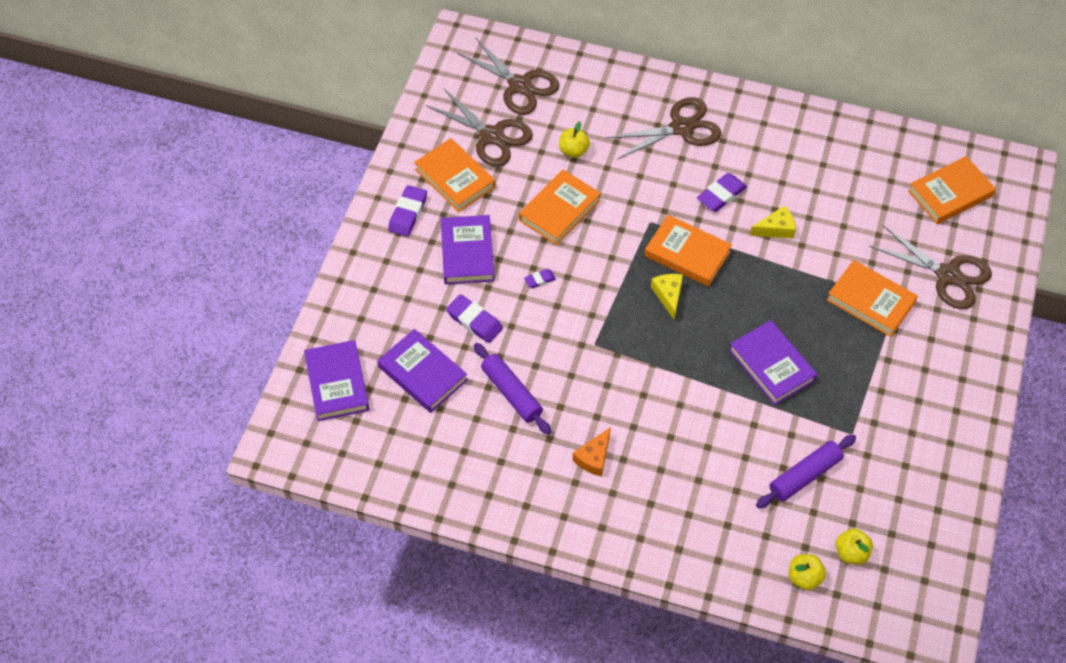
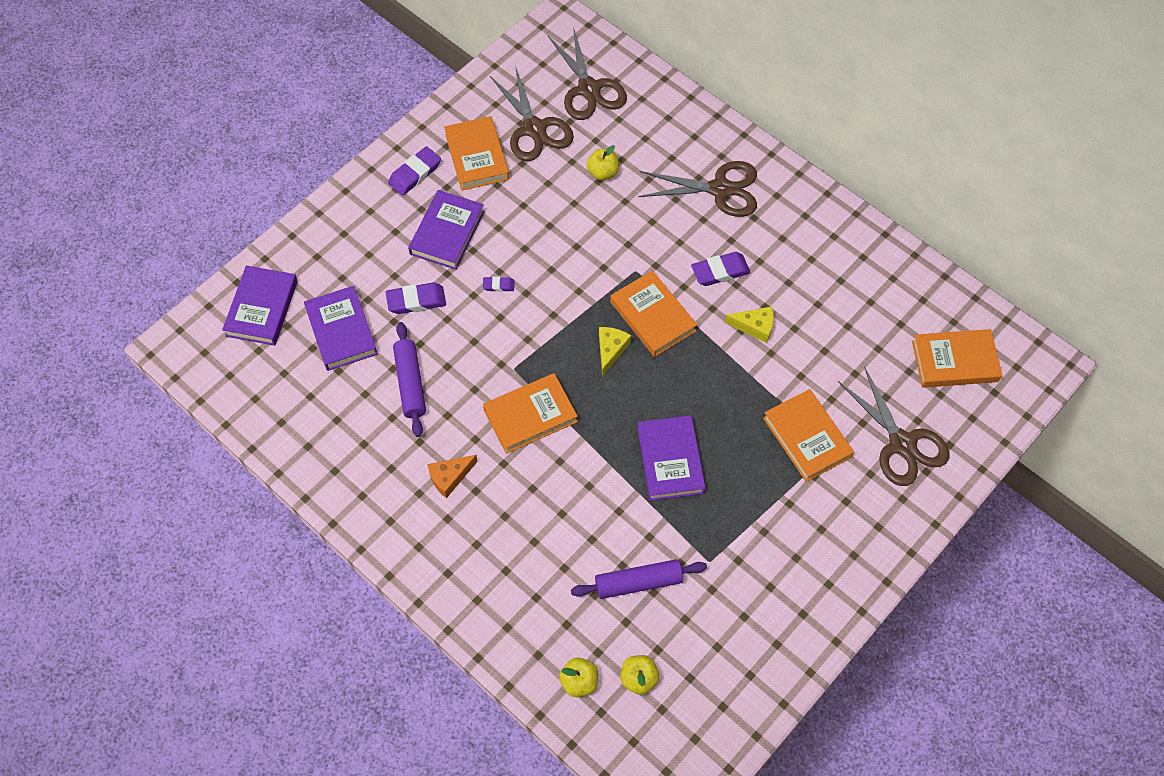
camera: 25 degrees right, 5 degrees up
(474, 321) = (416, 301): purple eraser -> purple eraser turned 75 degrees counterclockwise
(559, 210) = (556, 225): orange book -> orange book (530, 415)

